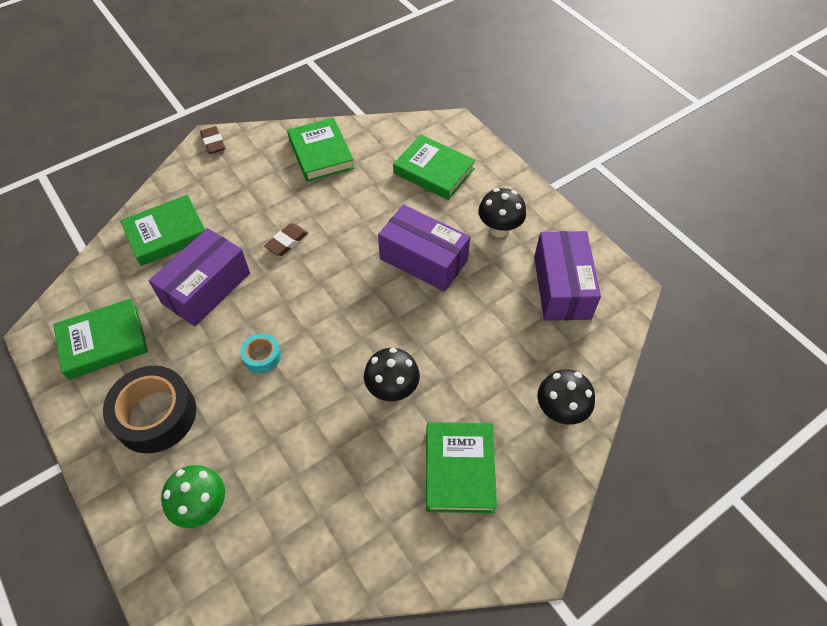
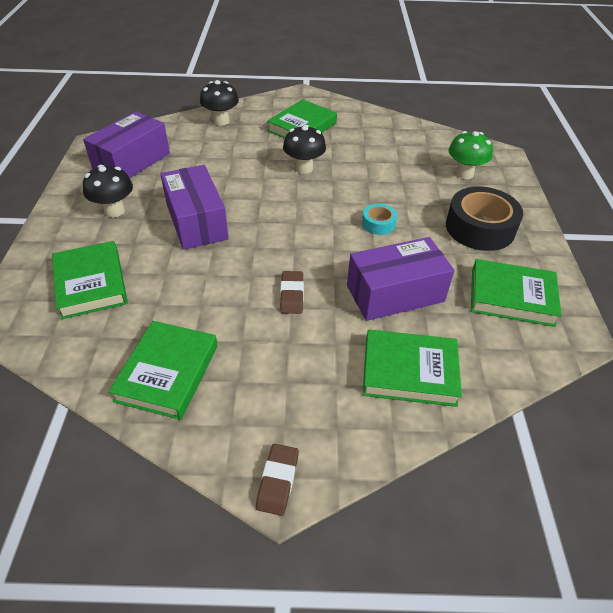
camera: 145 degrees left, 10 degrees down
(286, 241) = (292, 295): brown eraser -> brown eraser turned 75 degrees counterclockwise

